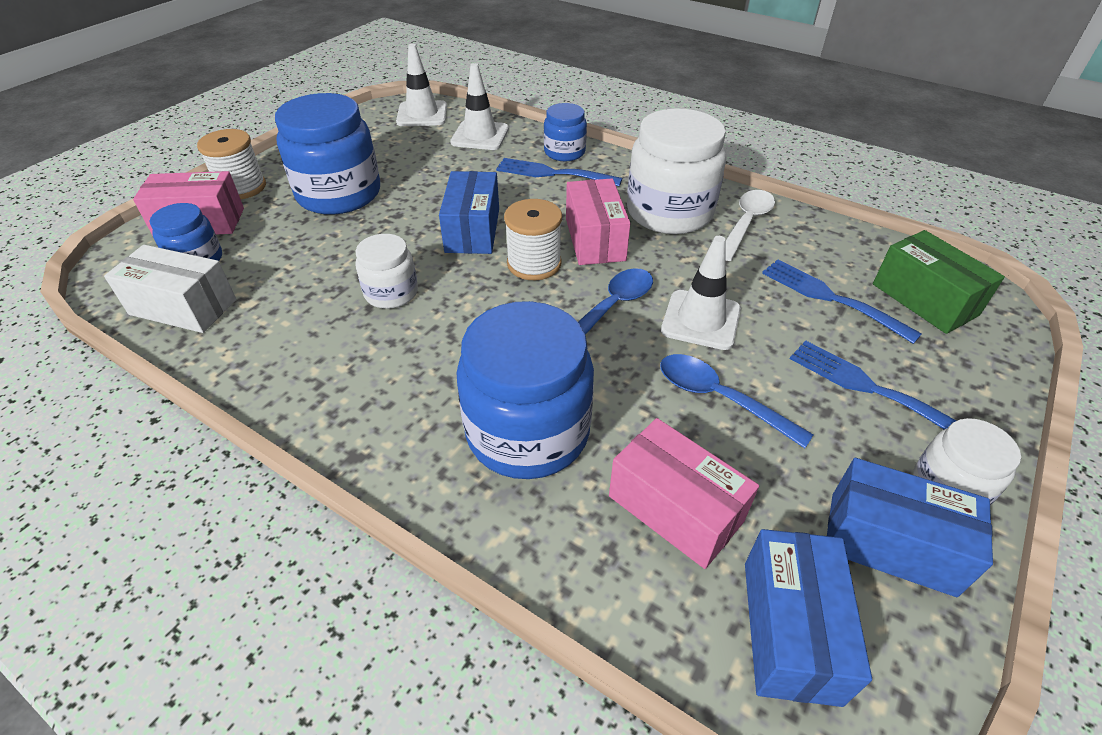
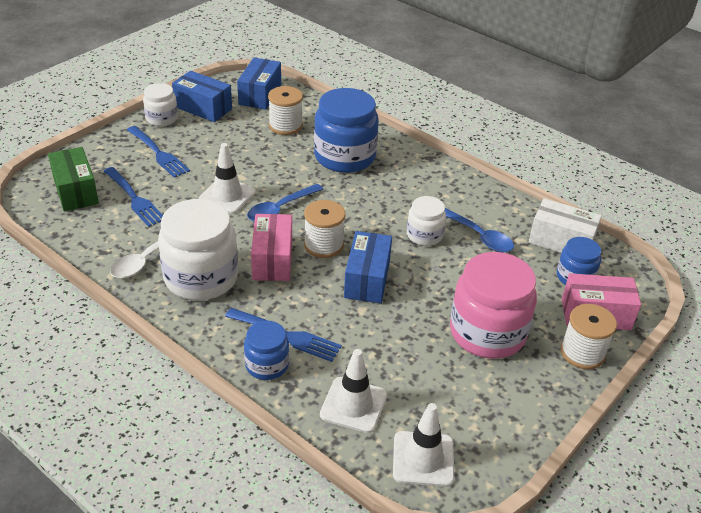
camera: 175 degrees left, 5 degrees down
(339, 194) = (487, 333): blue jar -> pink jar
(675, 509) = (285, 126): pink box -> white spool
(720, 399) = (241, 158): blue spoon -> blue spoon (478, 236)

